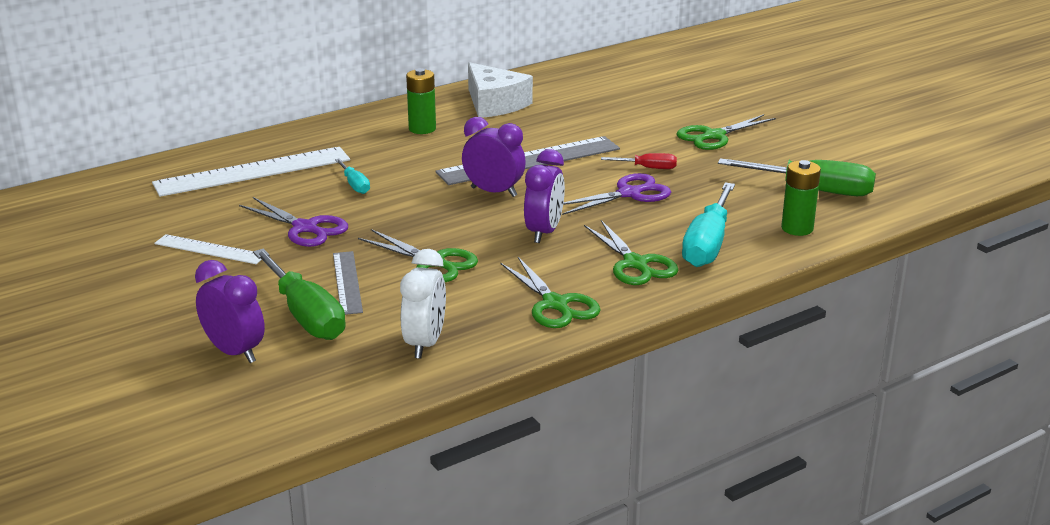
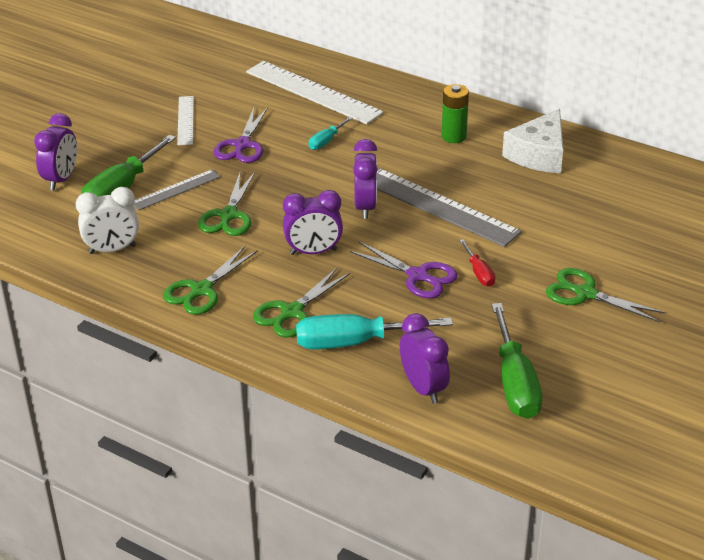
camera: 65 degrees right, 10 degrees up
(797, 228) = (423, 388): green battery -> purple clock

